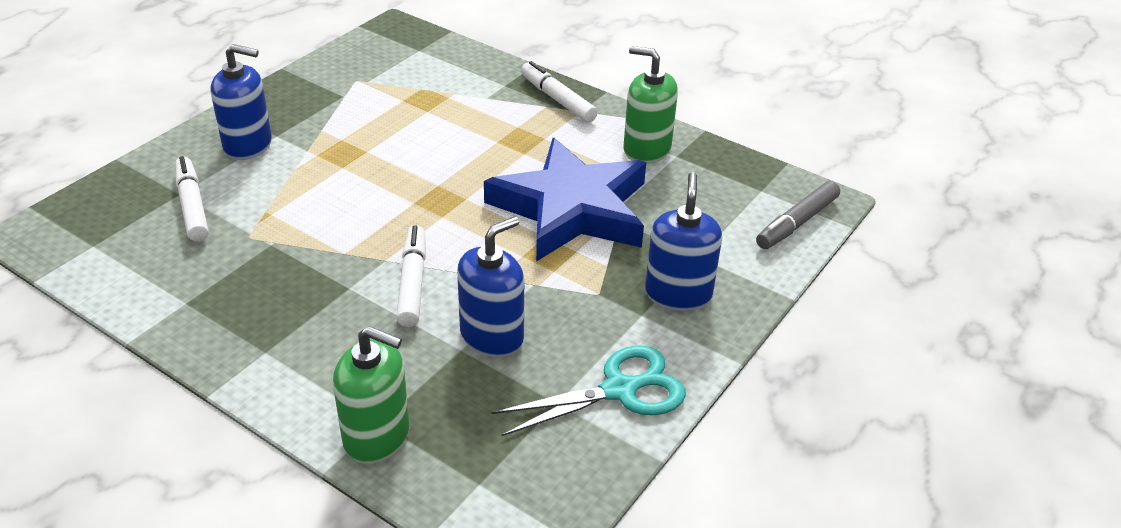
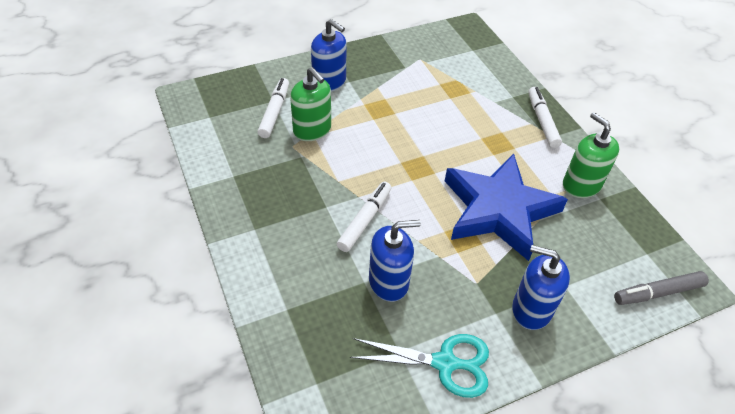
camera: 30 degrees right, 10 degrees up
(377, 436) = (279, 318): green soap dispenser -> green soap dispenser (312, 130)
(678, 294) = (531, 309): blue soap dispenser -> blue soap dispenser turned 105 degrees counterclockwise

